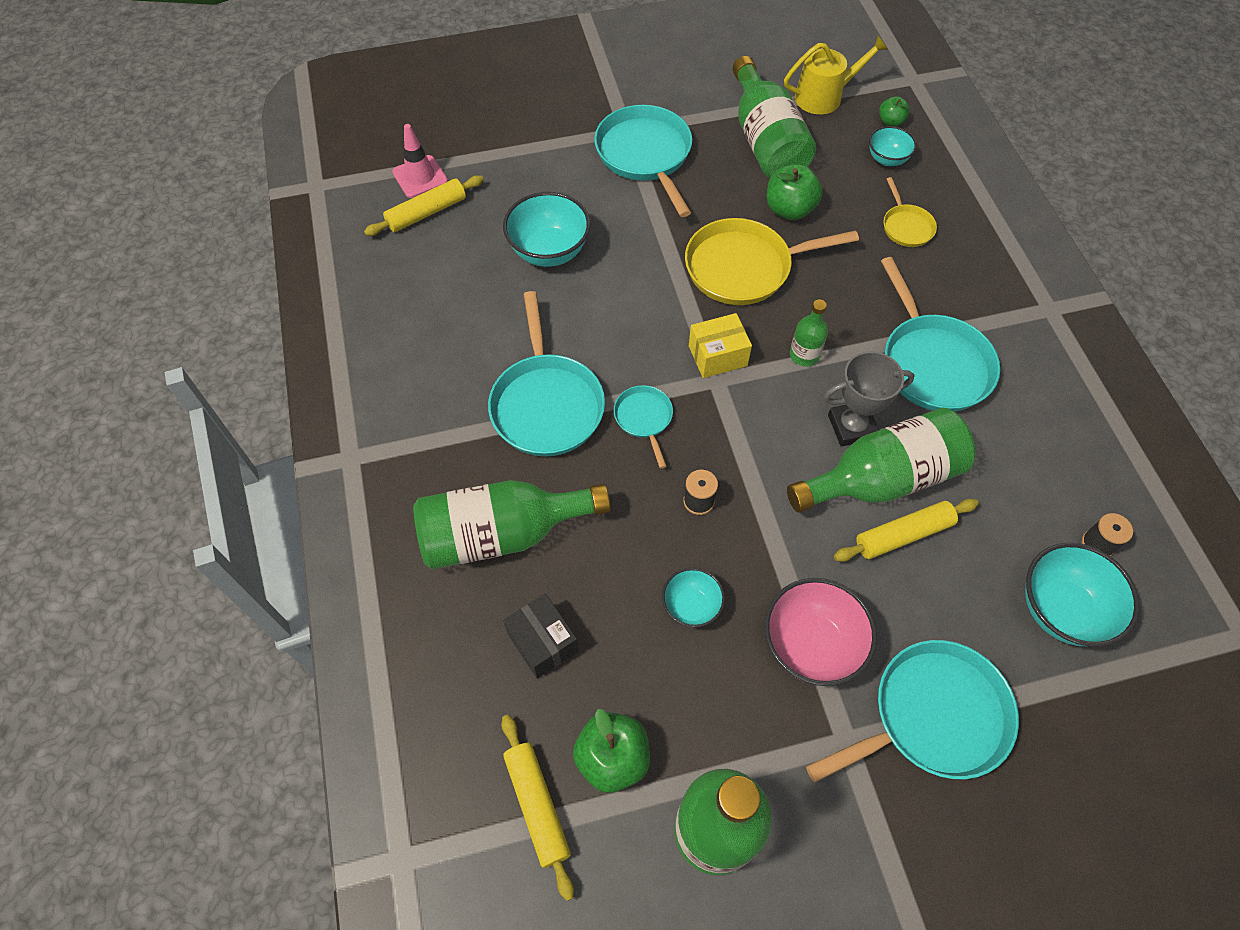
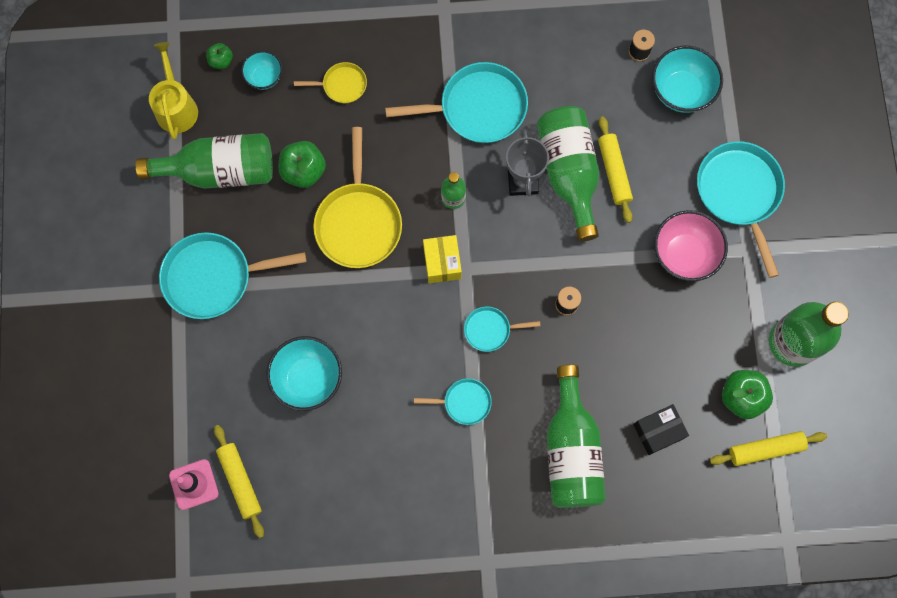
camera: 80 degrees left, 15 degrees up
(546, 404) = (464, 402): turquoise pan -> turquoise pan, size x0.51
(691, 606) = (646, 326): turquoise bowl -> none

